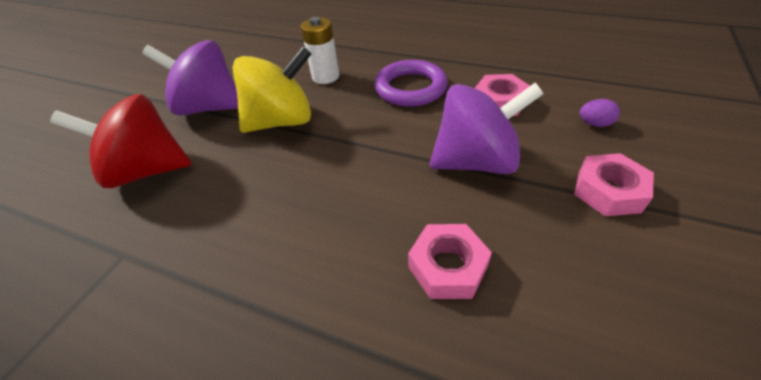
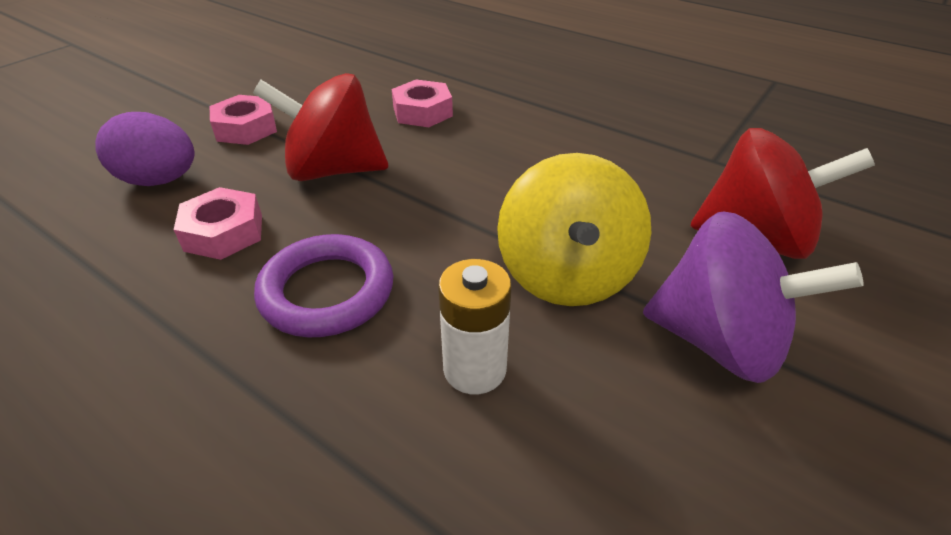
camera: 170 degrees left, 5 degrees down
(282, 121) = (566, 275): yellow spinning top -> yellow spinning top turned 75 degrees counterclockwise
(476, 161) = (333, 170): purple spinning top -> red spinning top
(594, 124) = (160, 180): purple egg -> purple egg, size x2.04

